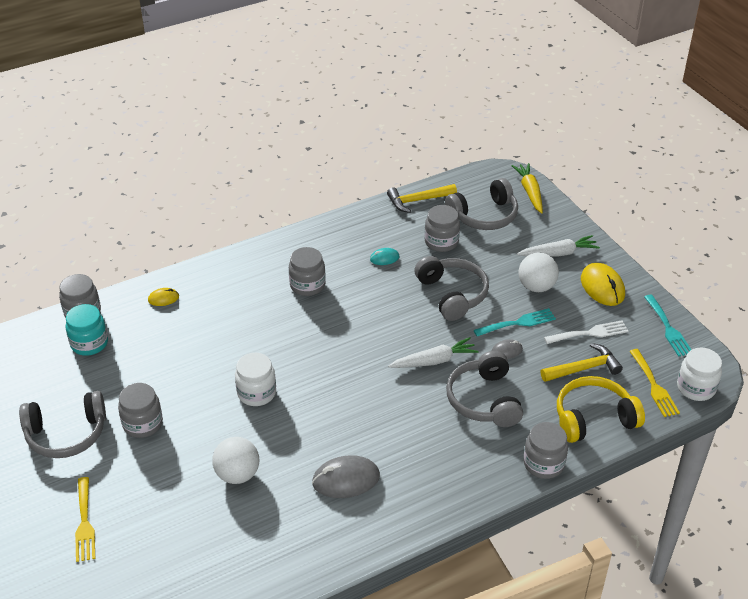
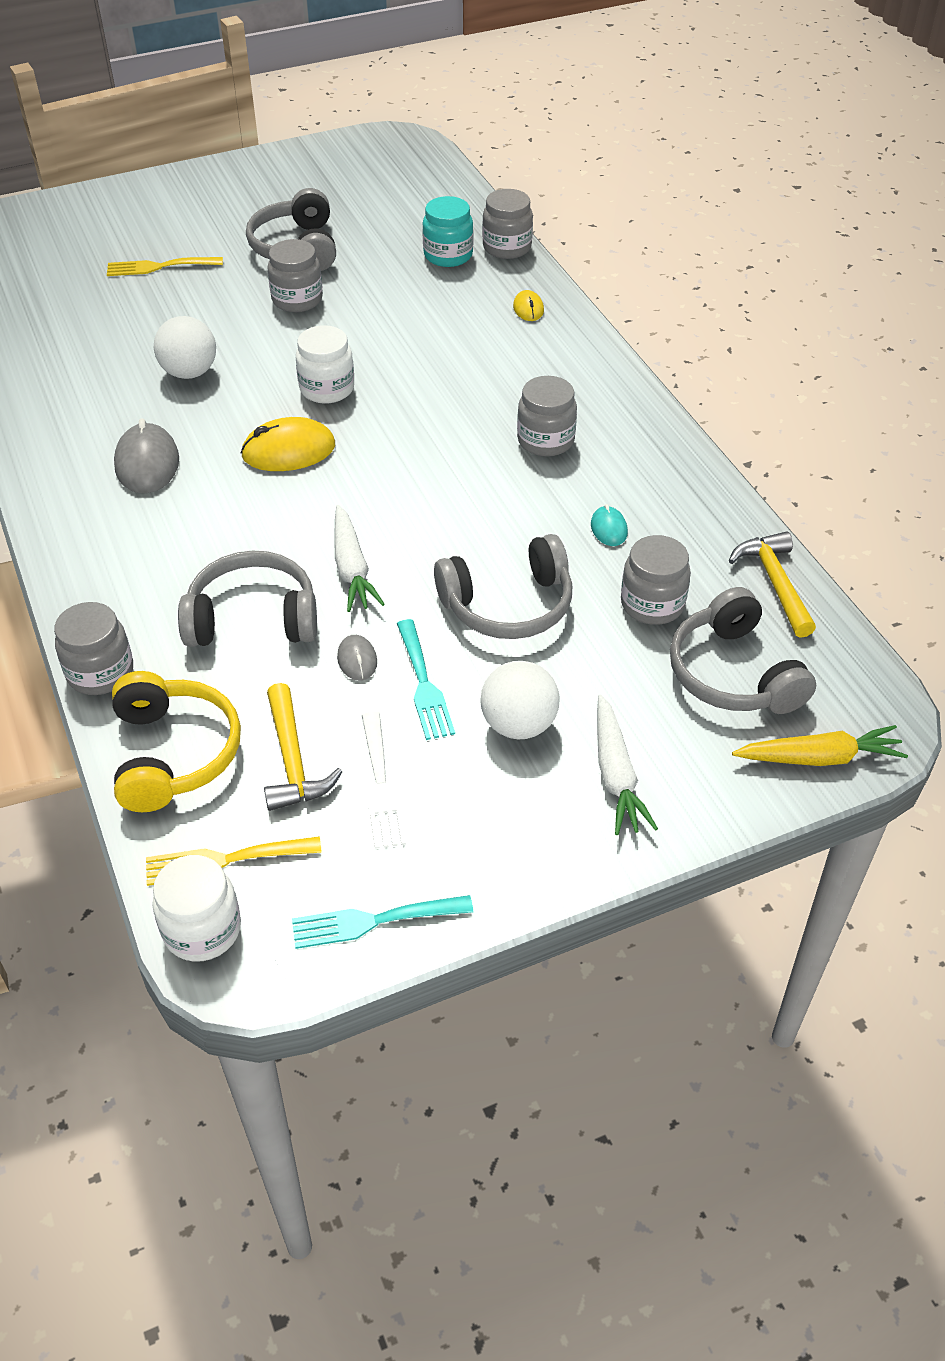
camera: 95 degrees right, 5 degrees up
(602, 287) = (509, 831): yellow mouse -> yellow mouse (288, 451)

